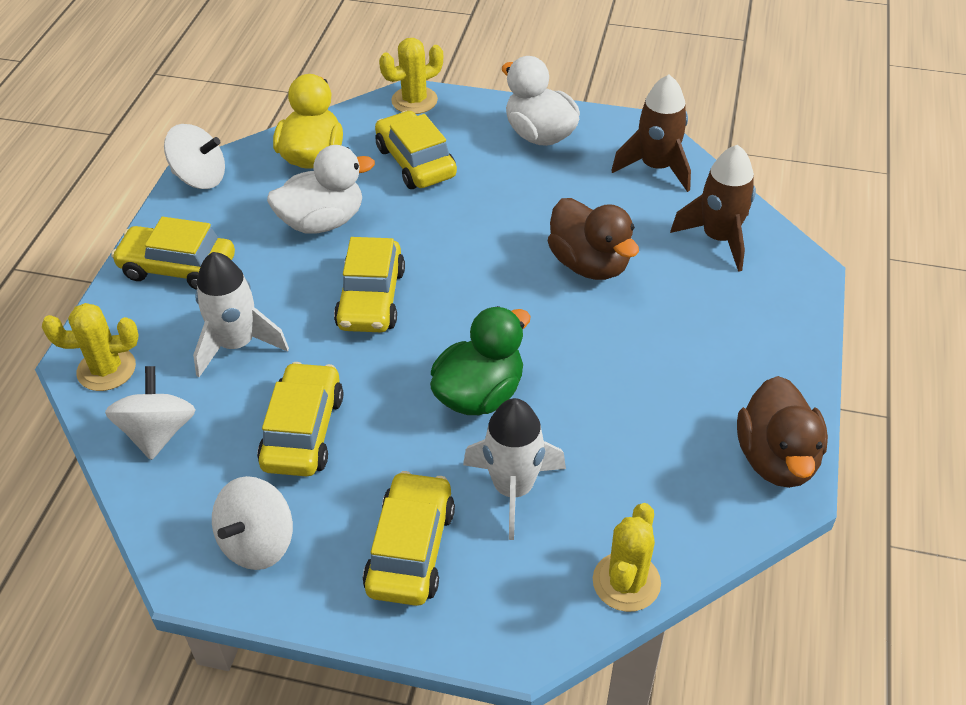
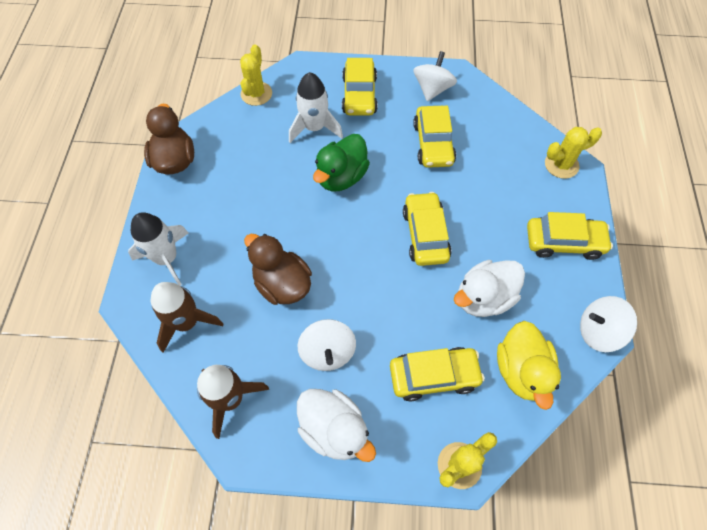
camera: 170 degrees right, 15 degrees up
(158, 432) = (510, 133): white spinning top -> white spinning top (327, 352)
(237, 344) = (495, 190): white rocket -> white rocket (167, 258)
(415, 162) = (434, 376): yellow car -> yellow car turned 60 degrees counterclockwise

